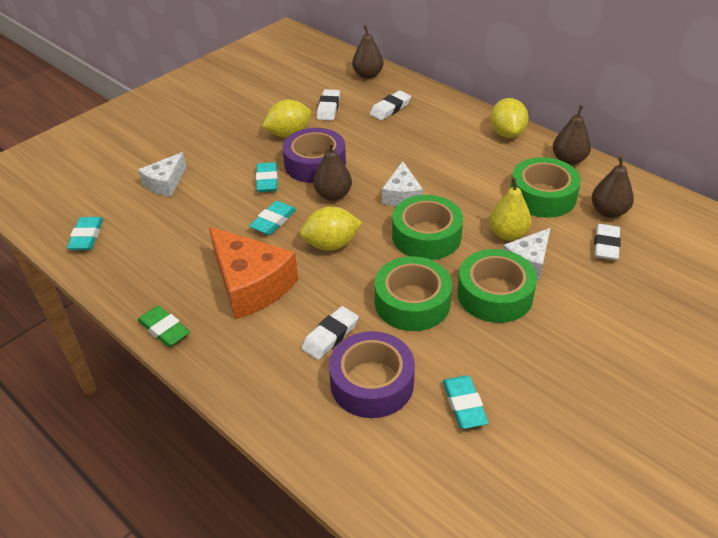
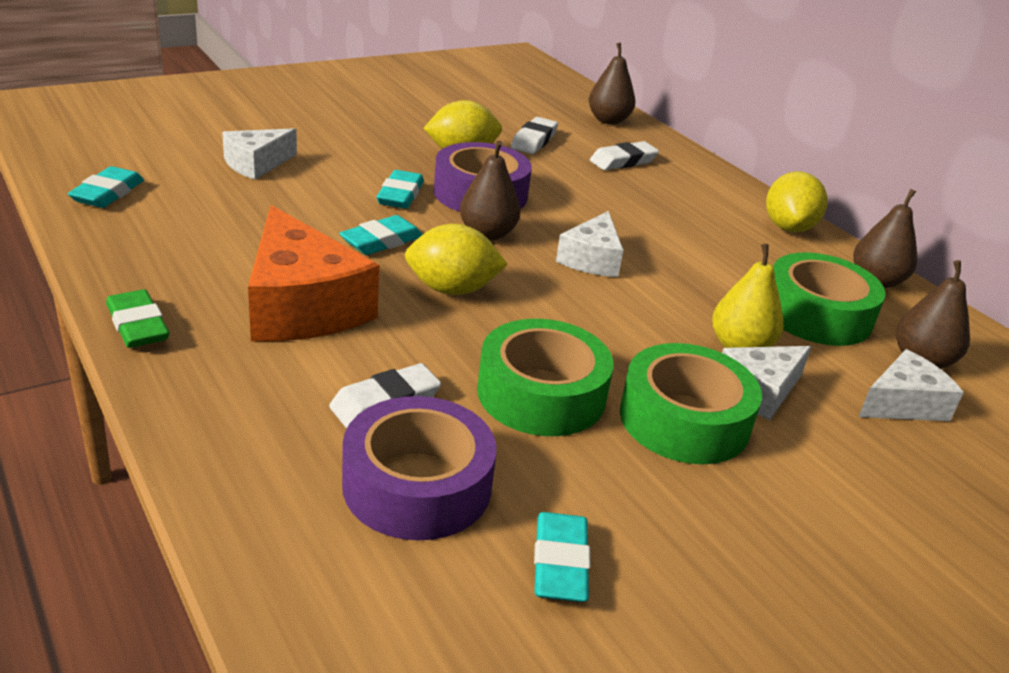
camera: 10 degrees right, 10 degrees down
(426, 236) = (606, 316): green tape -> none
(606, 245) = (902, 404): white eraser -> white cheese

